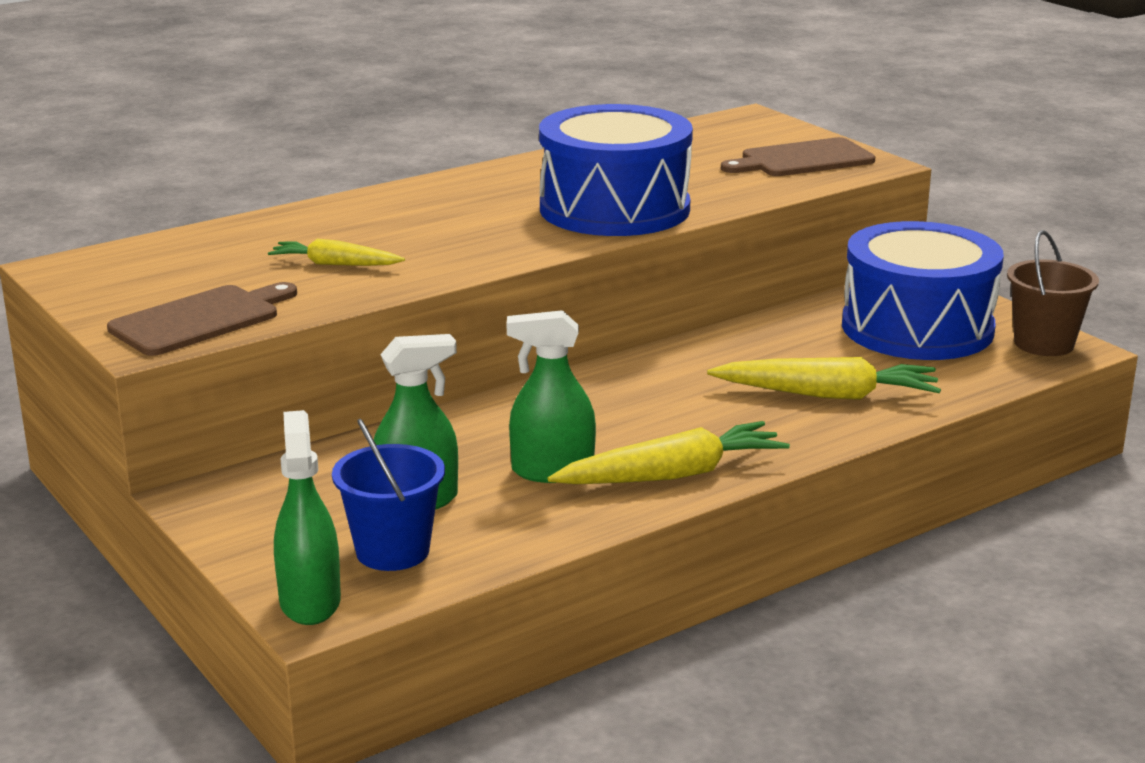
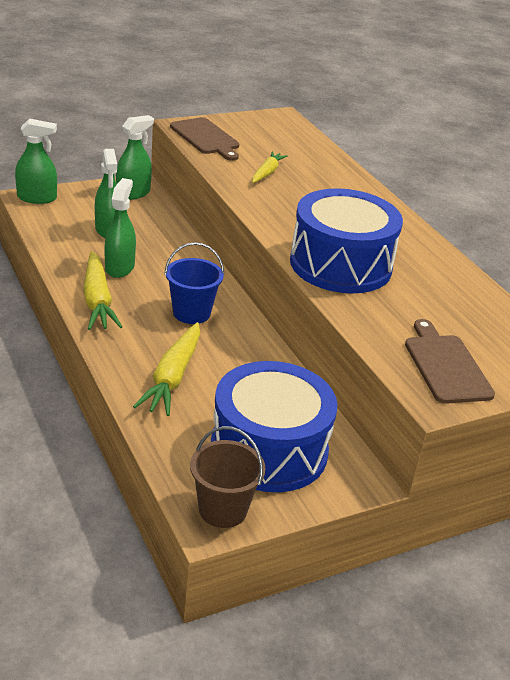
camera: 95 degrees right, 10 degrees up
(244, 498) = (133, 193): none -> green spray bottle
(392, 551) = (66, 219): blue bucket -> blue bucket (191, 313)

